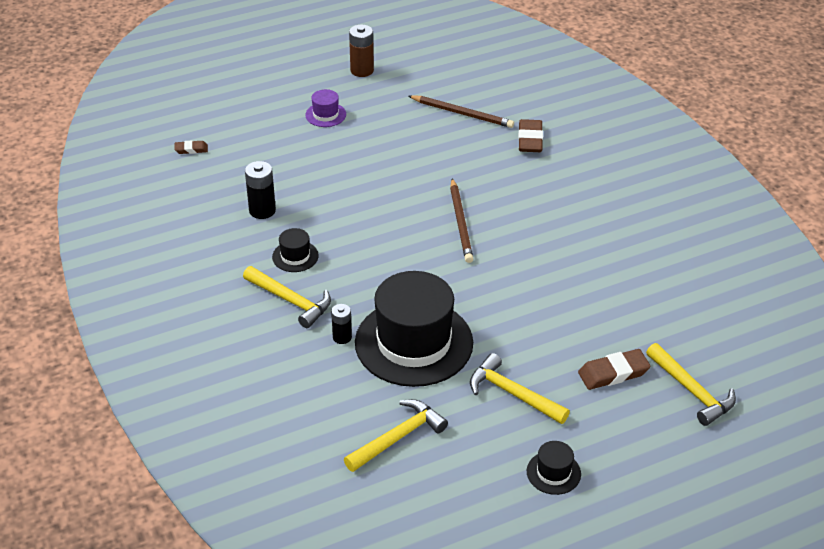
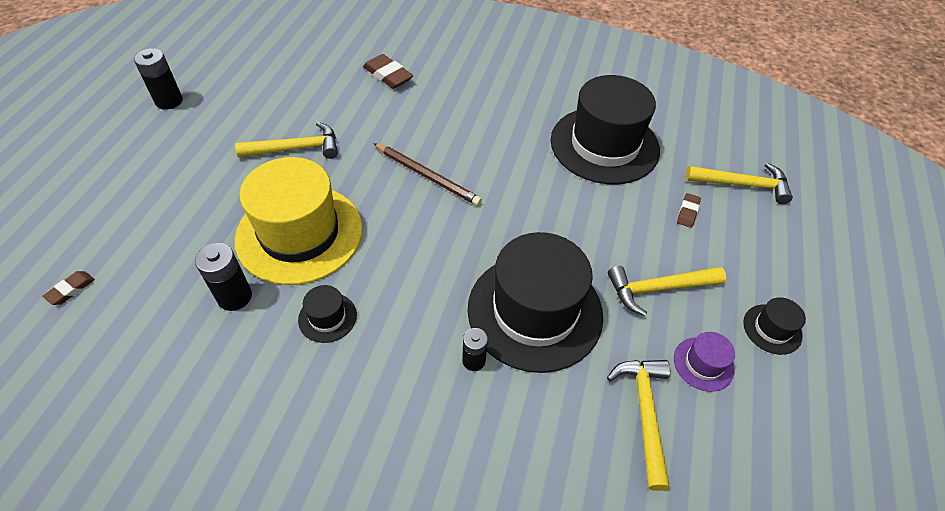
camera: 50 degrees left, 10 degrees up
(290, 301) = (381, 366): yellow hammer -> yellow hammer (296, 149)
(325, 115) = (183, 161): purple hat -> purple hat (703, 364)
(337, 202) = (299, 233): none -> yellow hat
(362, 70) = (169, 101): brown battery -> black battery
(462, 113) = (308, 86): brown pencil -> none
(613, 373) = (687, 212): brown eraser -> brown eraser, size x0.58
(622, 290) = (604, 145): none -> black hat

